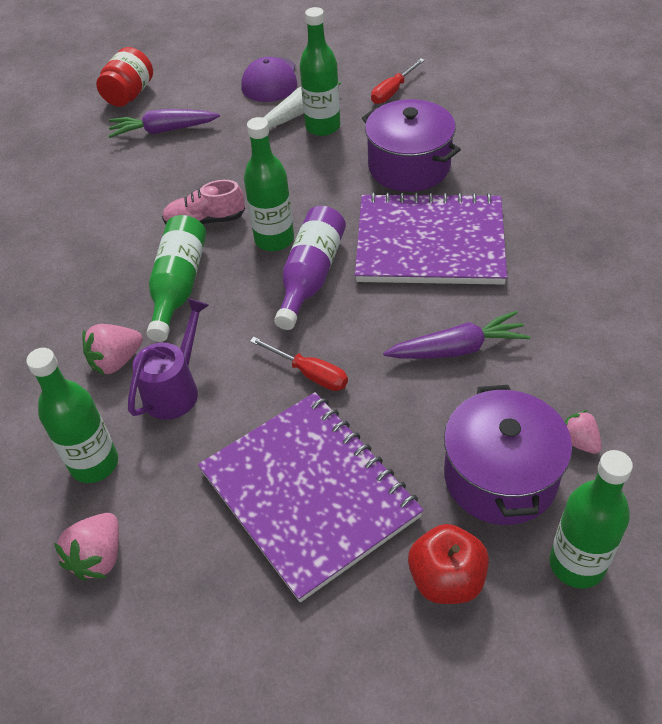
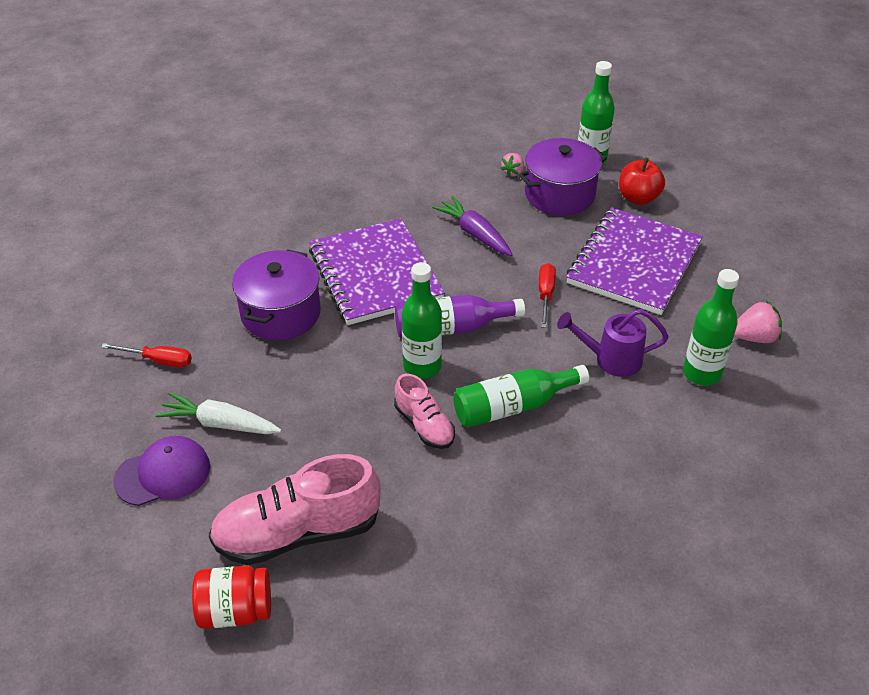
camera: 120 degrees left, 5 degrees down
(116, 361) = (614, 407): pink strawberry -> none
(163, 131) = (298, 533): purple carrot -> pink shoe
(323, 127) = (240, 394): green bottle -> none

